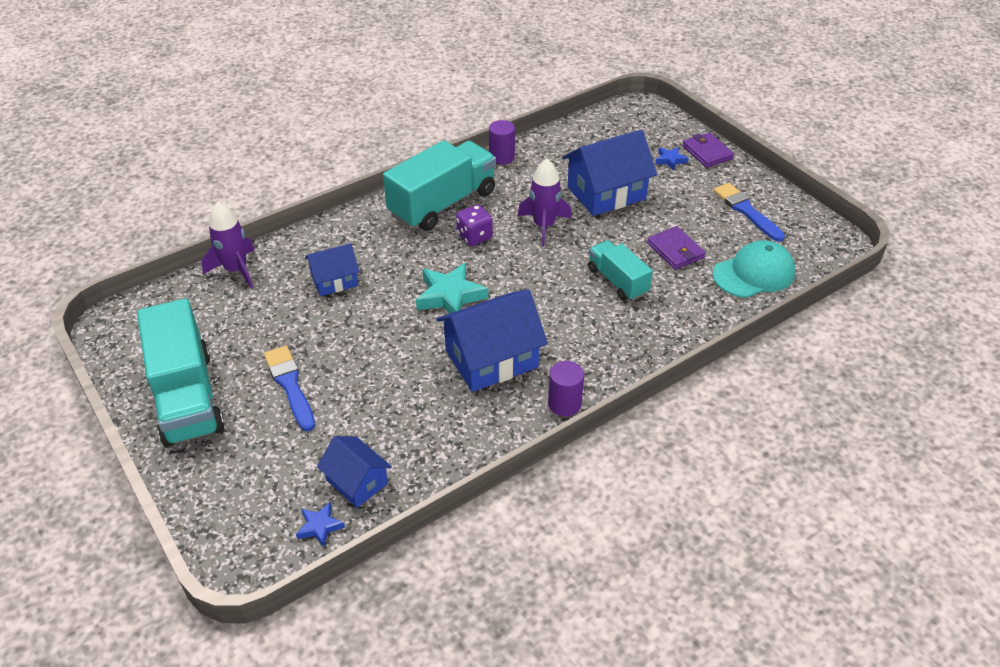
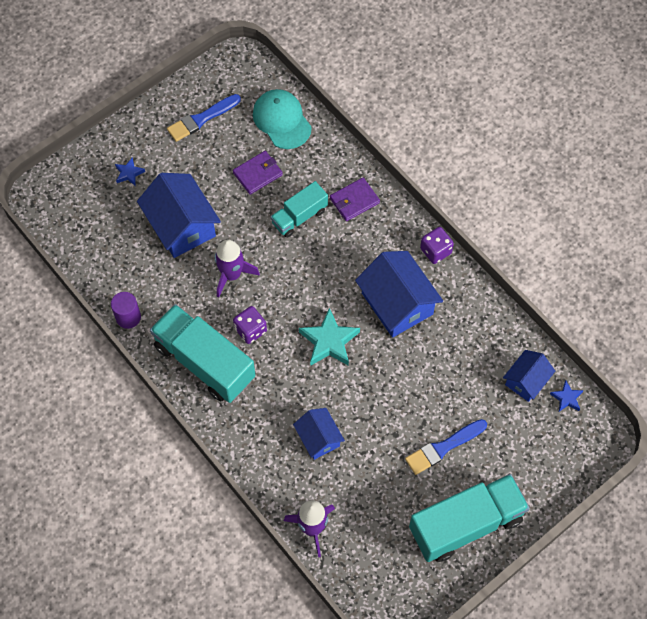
camera: 95 degrees left, 20 degrees up
(564, 404) = (435, 251): purple cylinder -> purple dice
(707, 152) = (116, 143): purple wallet -> purple wallet (354, 201)

